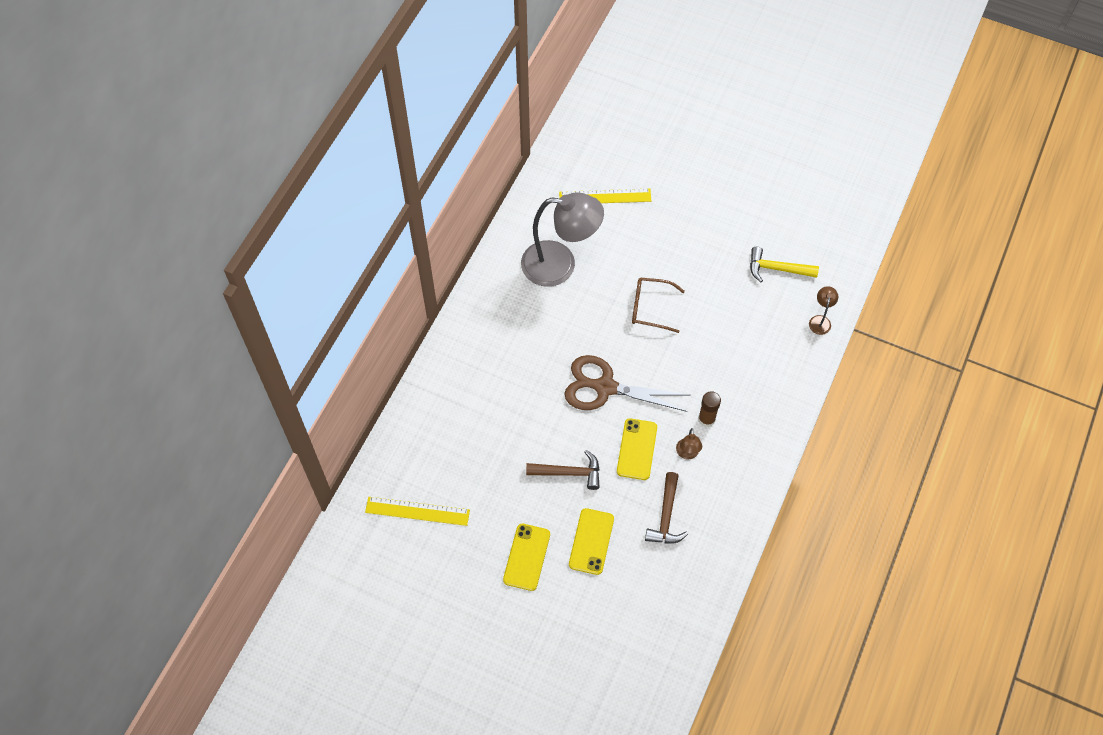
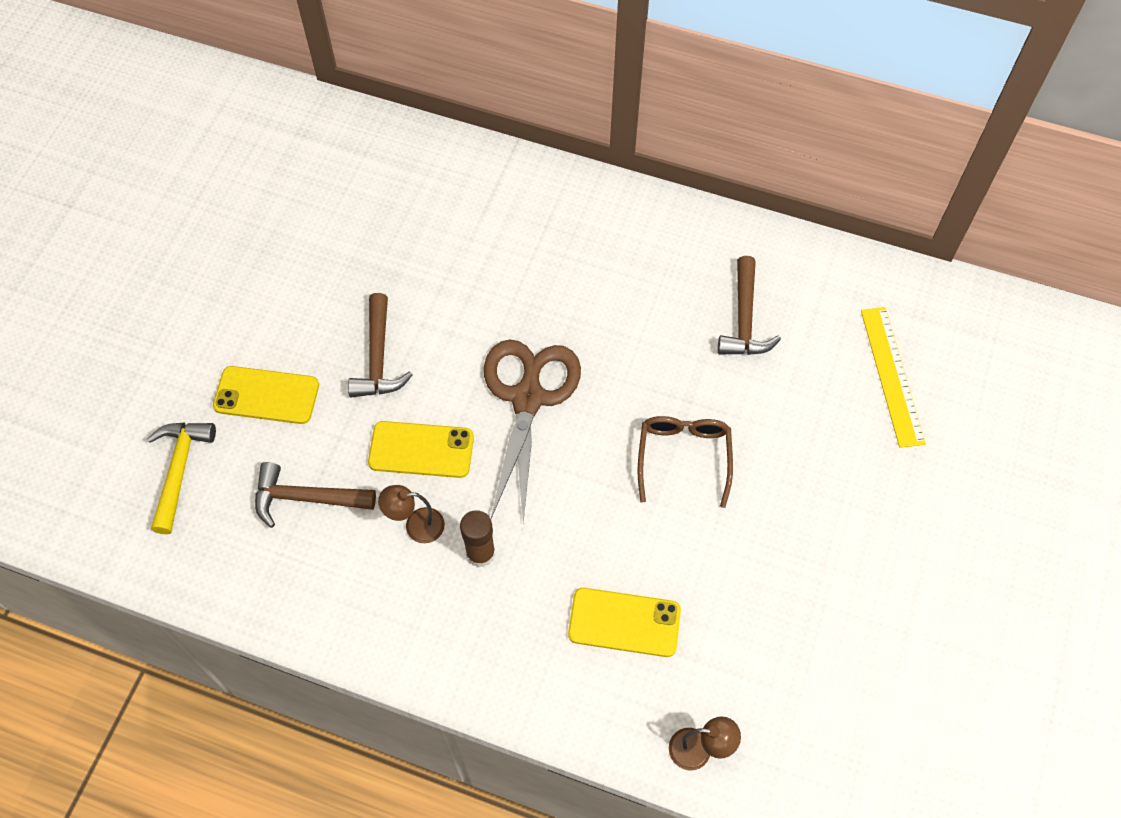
camera: 85 degrees right, 0 degrees up
(417, 511) = (316, 178): yellow ruler -> none
(526, 557) = (244, 314): yellow phone -> yellow phone (624, 622)
(560, 265) = (744, 320): grey lamp -> brown hammer
(777, 269) = (799, 668): yellow hammer -> yellow hammer (179, 469)

